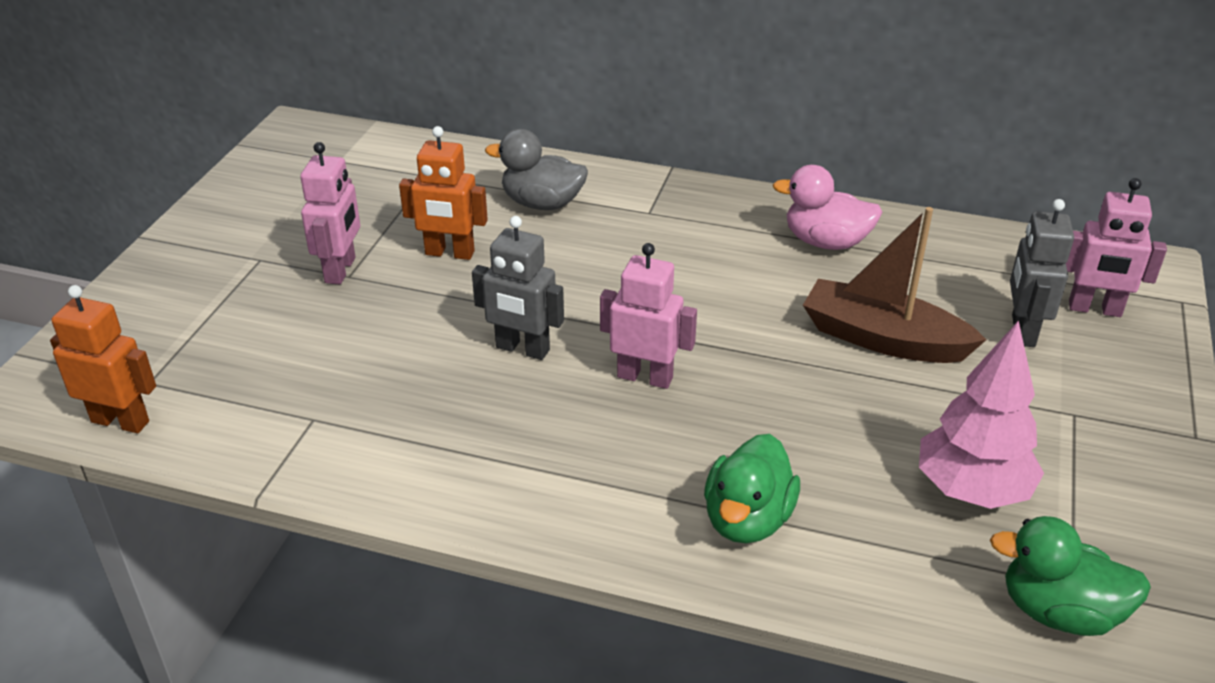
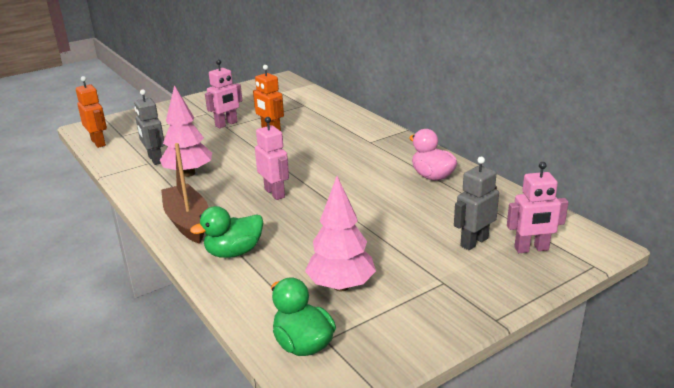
camera: 40 degrees right, 10 degrees down
(433, 407) = (189, 173): none -> pink tree
(522, 349) = (246, 168): grey robot -> grey robot (155, 159)
(542, 203) = (331, 126): grey duck -> none
(883, 339) = (397, 219): brown boat -> brown boat (188, 222)
(1094, 309) = (531, 249): pink robot -> pink robot turned 60 degrees counterclockwise

